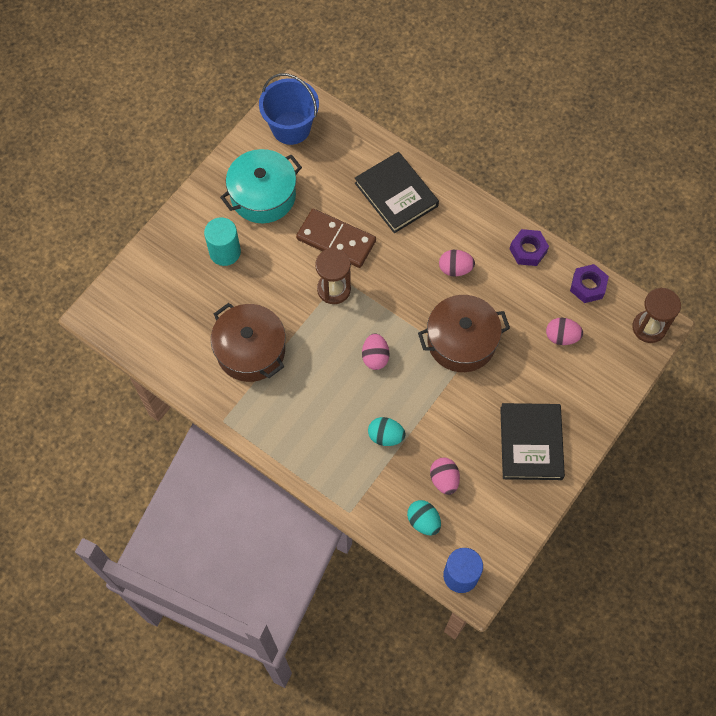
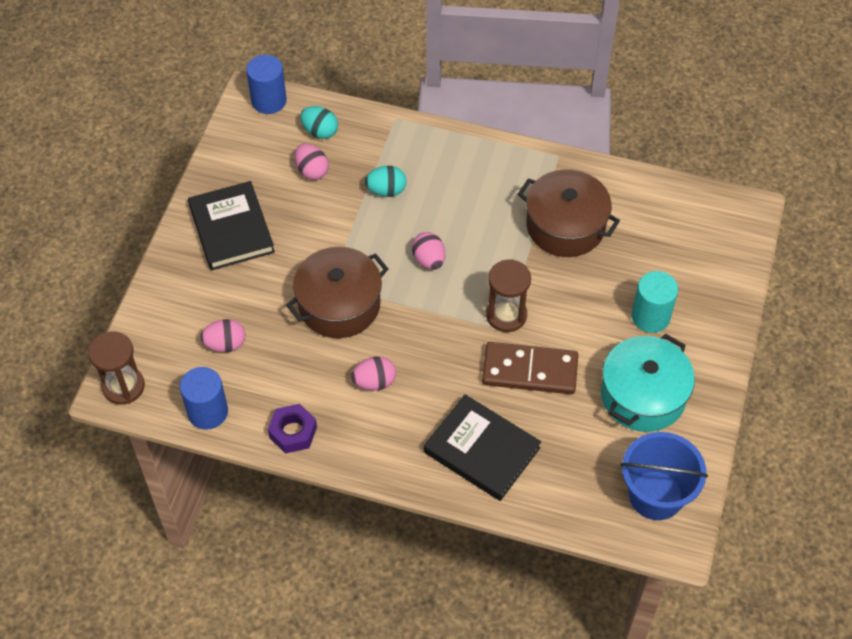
camera: 160 degrees right, 10 degrees down
(588, 286) = (208, 412): purple nut -> blue cylinder

